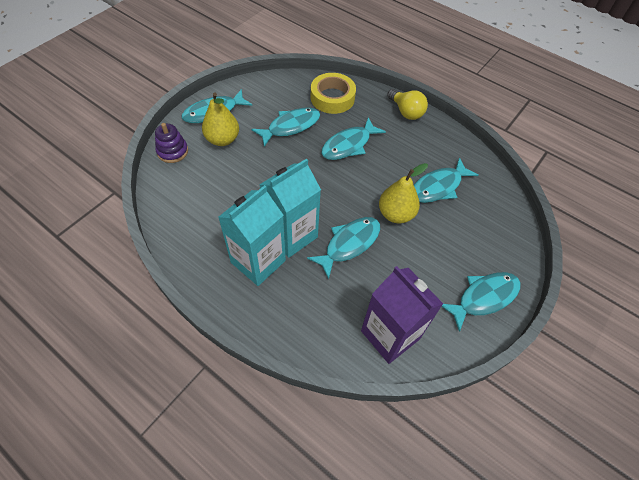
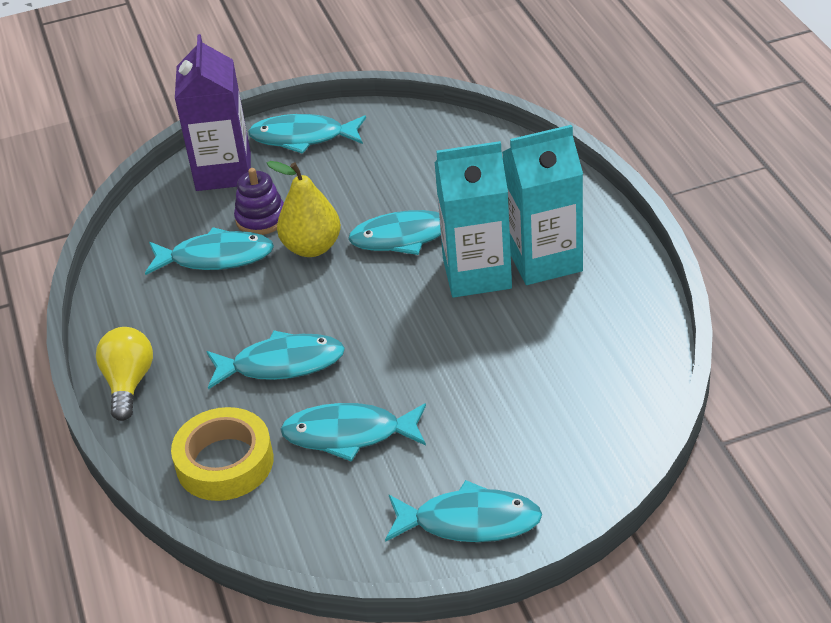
camera: 140 degrees left, 15 degrees down
(172, 151) = (589, 468): purple stacking toy -> purple stacking toy (261, 219)
(222, 139) = (486, 456): yellow pear -> none
(390, 335) = (441, 144): purple carton -> purple carton (223, 171)

